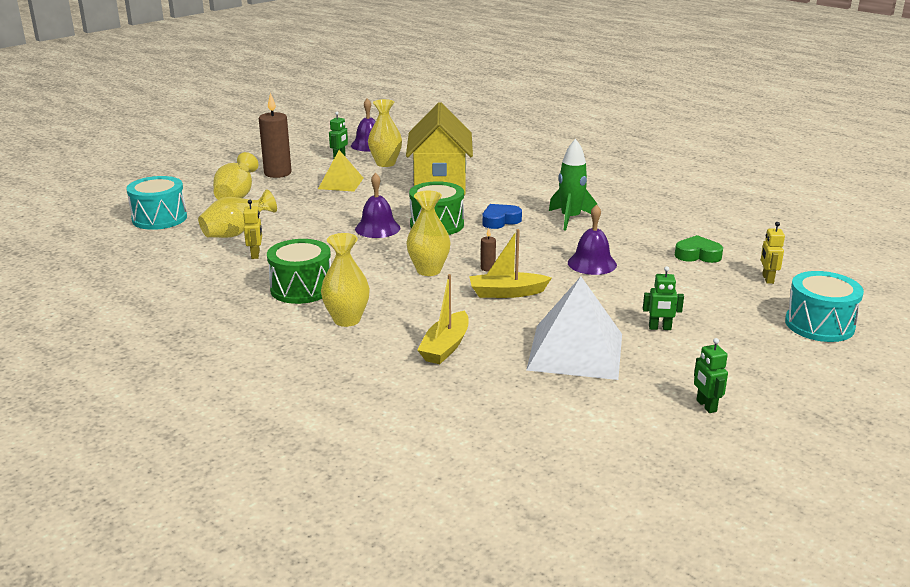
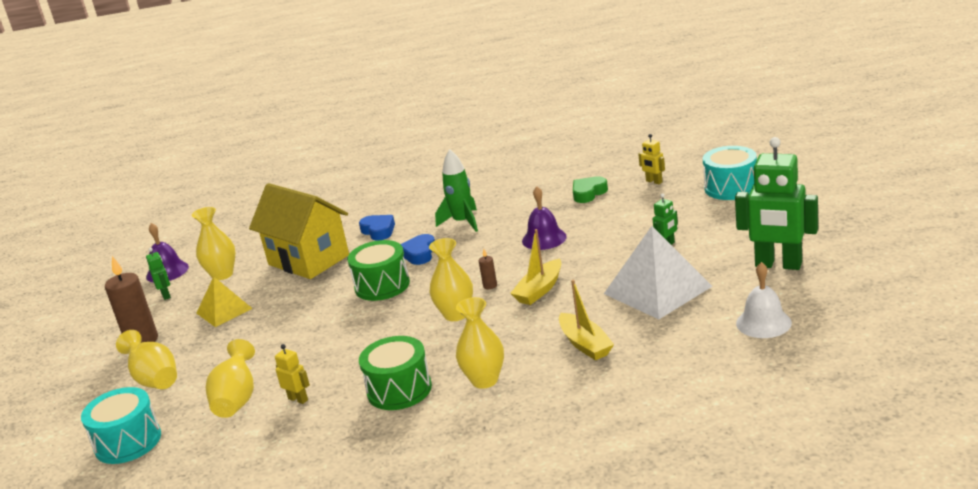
camera: 45 degrees left, 0 degrees up
(377, 228) = (344, 317): purple bell -> none
(513, 192) = (378, 231): none -> blue heart
(585, 434) = (763, 323): none -> white bell
(706, 406) = (778, 265): green robot -> green robot, size x2.25

